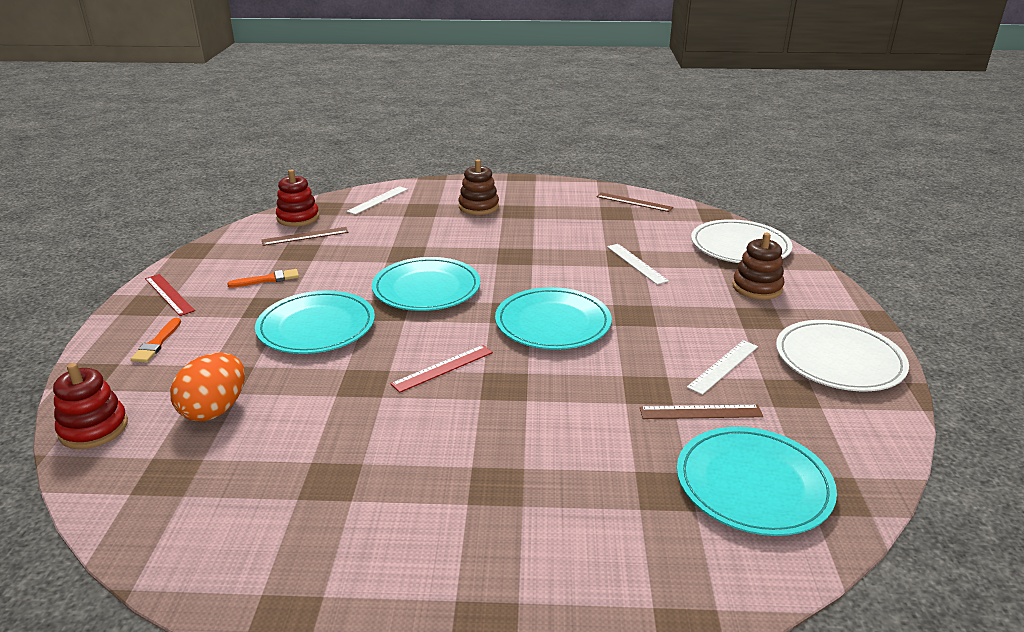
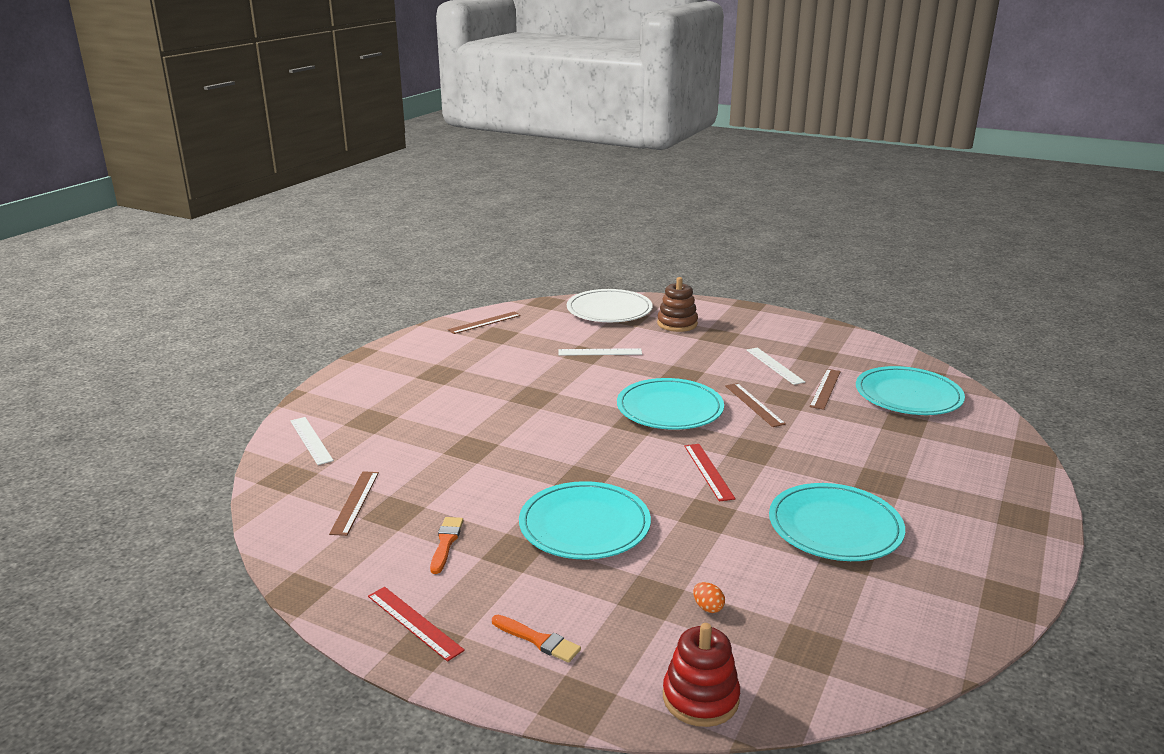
camera: 65 degrees left, 5 degrees down
(169, 294) = (414, 622): red ruler -> red ruler turned 60 degrees clockwise
(215, 410) = (708, 607): orange egg -> orange egg, size x0.41
(298, 218) = (294, 500): red stacking toy -> none
(426, 288) = (557, 452): turquoise plate -> turquoise plate (835, 527)
(478, 207) = (405, 390): brown stacking toy -> none
(609, 369) = (754, 404): none -> brown ruler
(839, 360) = (788, 330): white plate -> none

